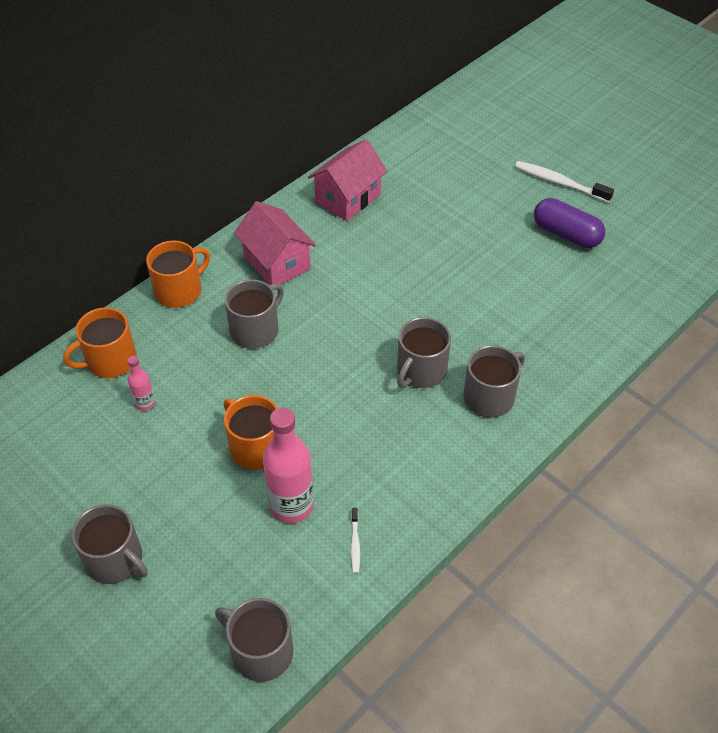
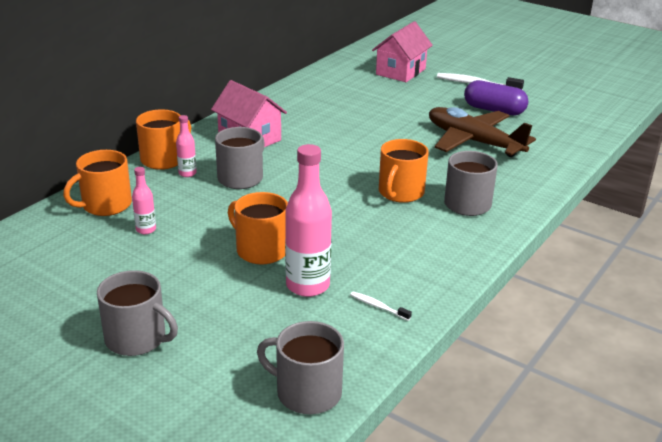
camera: 10 degrees left, 20 degrees down
(200, 317) = (187, 173): none -> pink bottle
(348, 198) = (302, 100): pink house -> pink house (401, 72)
(355, 544) = (378, 306): white toothbrush -> white toothbrush turned 135 degrees clockwise
(421, 371) = (400, 192): grey mug -> orange mug
(525, 290) = (473, 142): none -> brown plane

